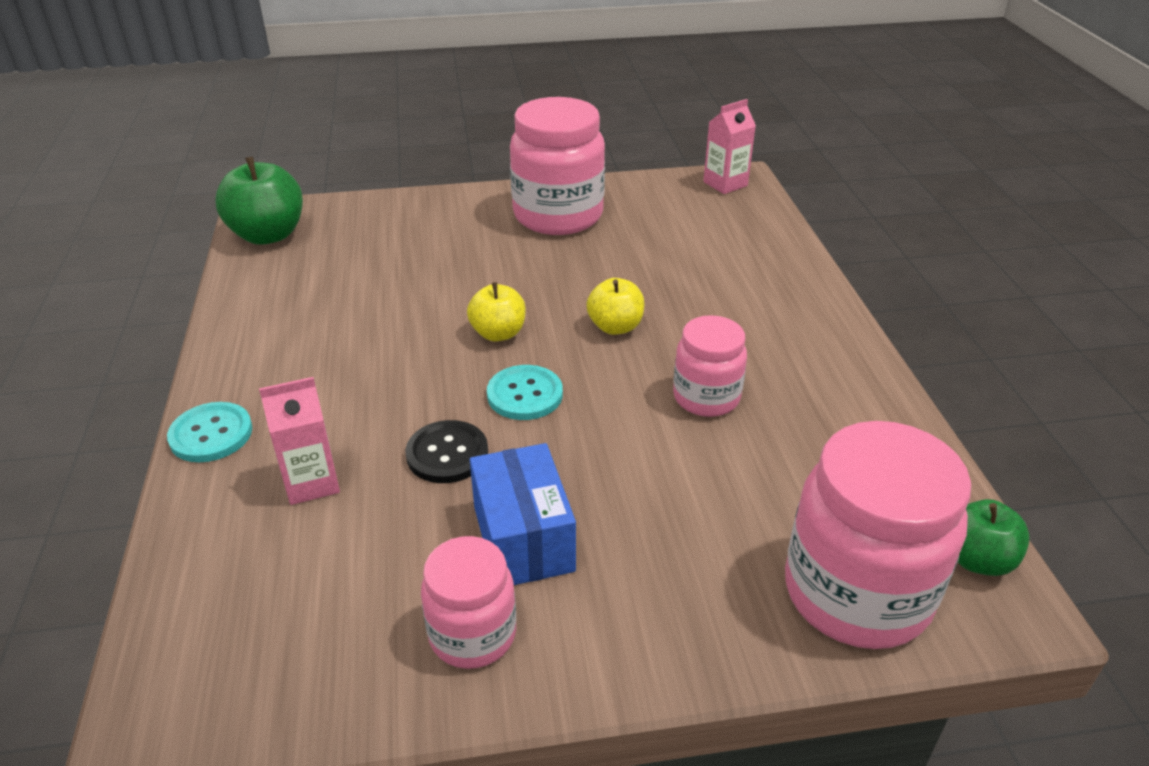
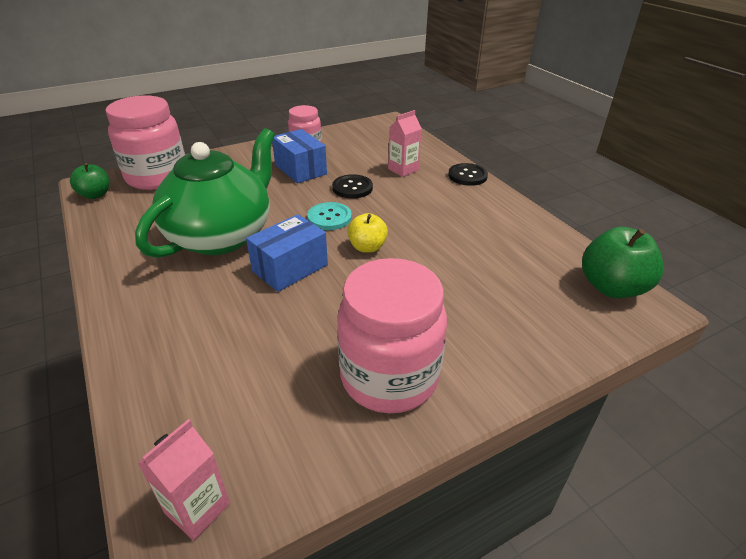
camera: 160 degrees right, 0 degrees up
(211, 434) = (467, 176): turquoise button -> black button
(615, 327) = (290, 268): yellow apple -> blue box
(706, 397) = (222, 235): pink jar -> green teapot

